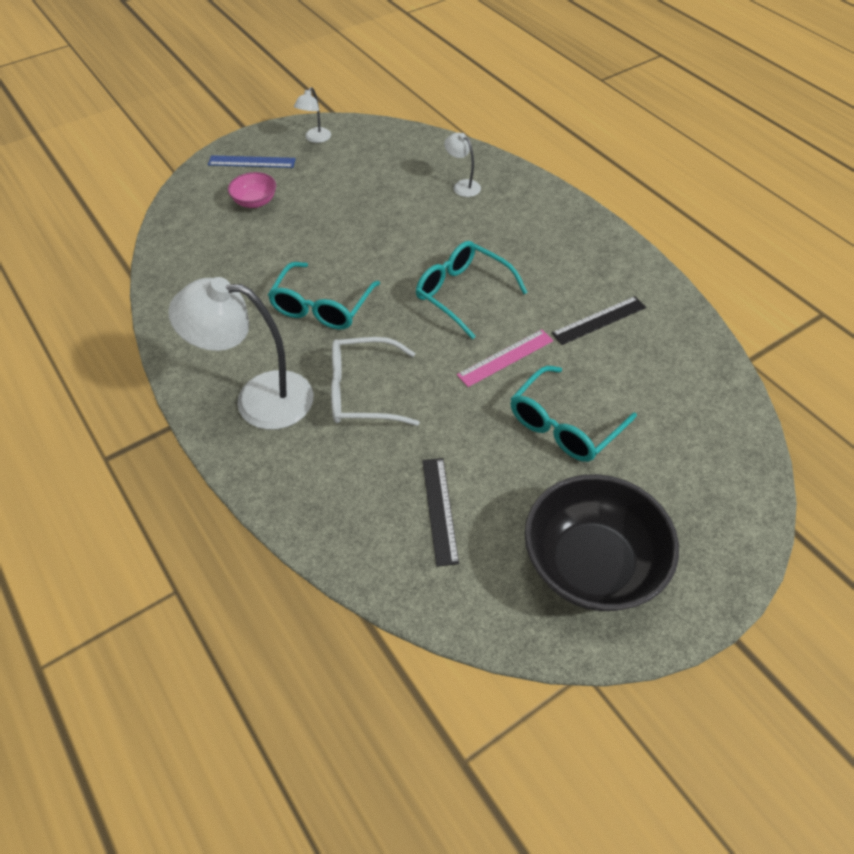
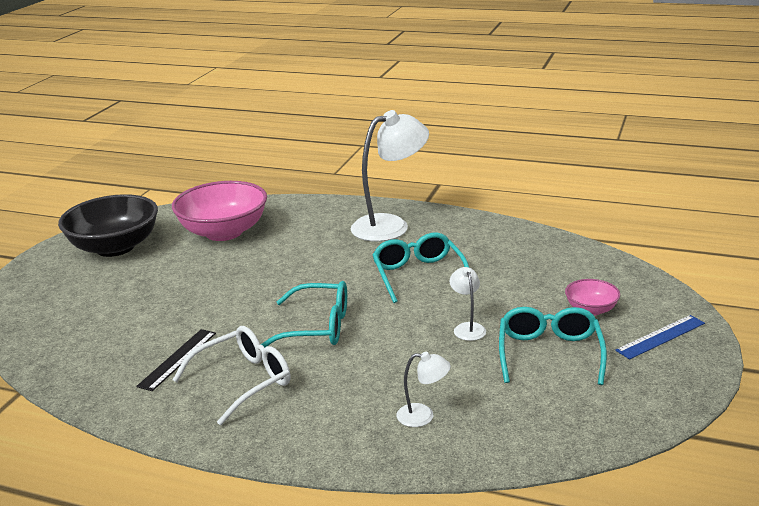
camera: 145 degrees right, 25 degrees down
(315, 139) = (649, 388): white lamp -> white lamp (467, 328)
(363, 392) = (327, 252): white glasses -> white glasses (243, 381)
(440, 510) = (224, 232): black ruler -> pink bowl
(505, 357) = (242, 305): pink ruler -> none
(565, 425) = (168, 290): turquoise glasses -> turquoise glasses (549, 354)

